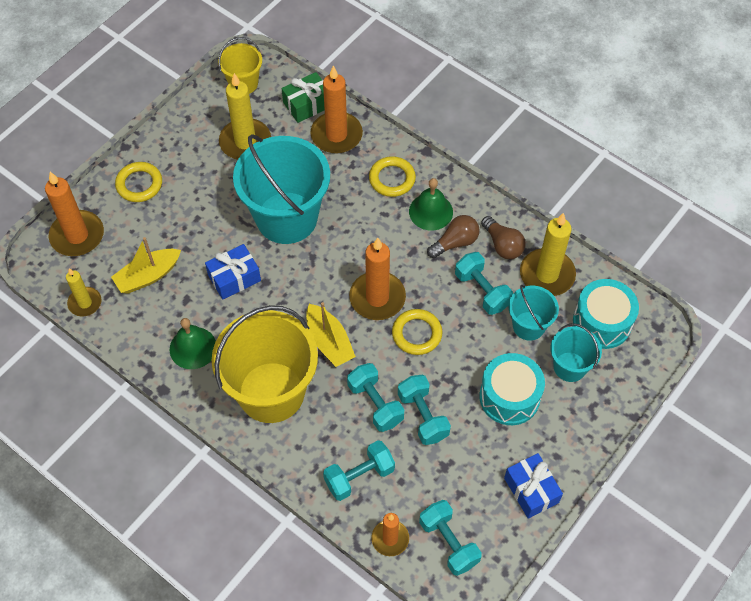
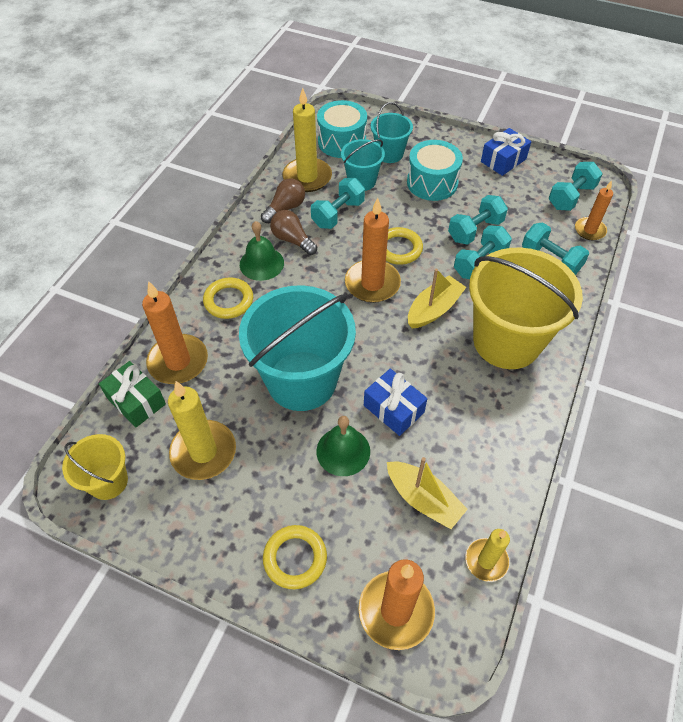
camera: 105 degrees left, 5 degrees down
(193, 348) = (491, 423): green bell -> green bell (343, 451)

